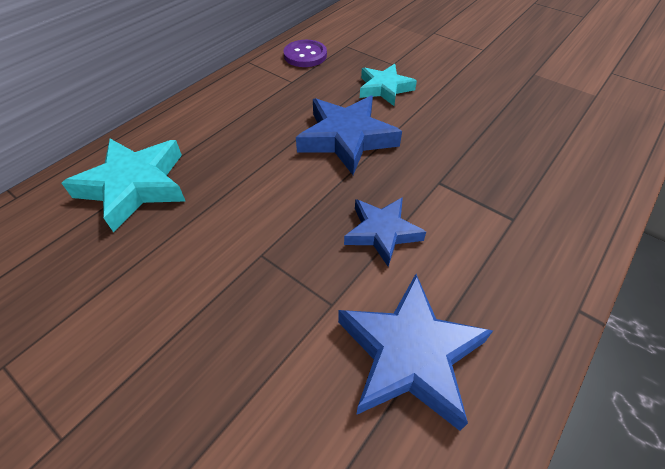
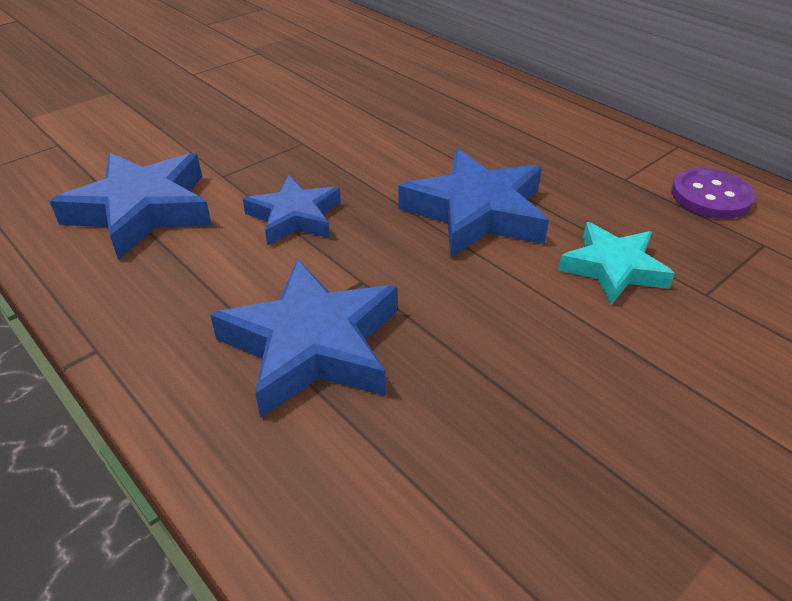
camera: 100 degrees right, 10 degrees down
(135, 186) = (421, 82): turquoise star -> none
(506, 194) = (312, 345): none -> blue star

